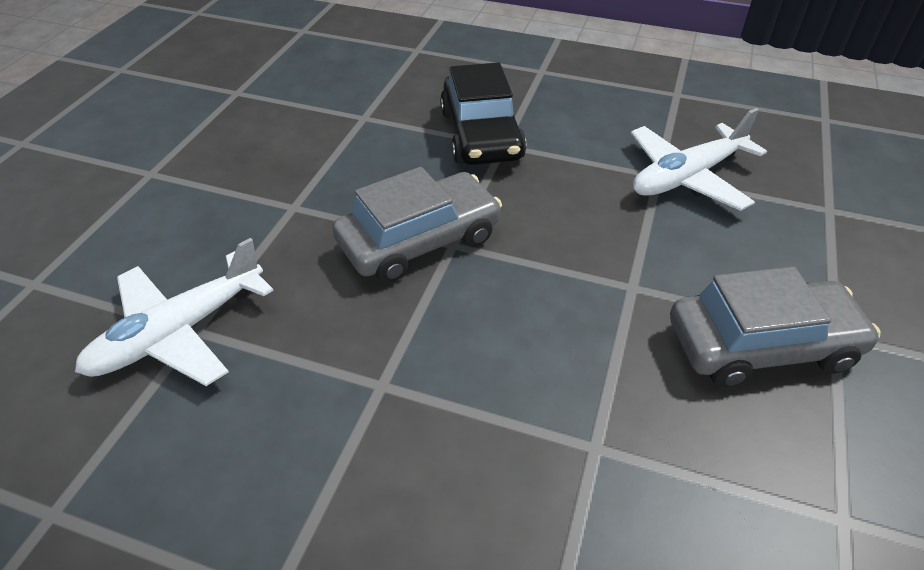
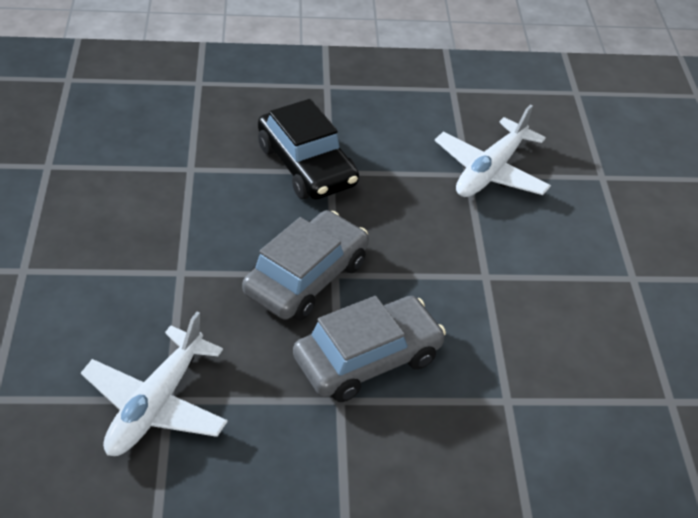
camera: 25 degrees left, 0 degrees up
(761, 345) = (588, 298): grey car -> grey car (367, 359)

